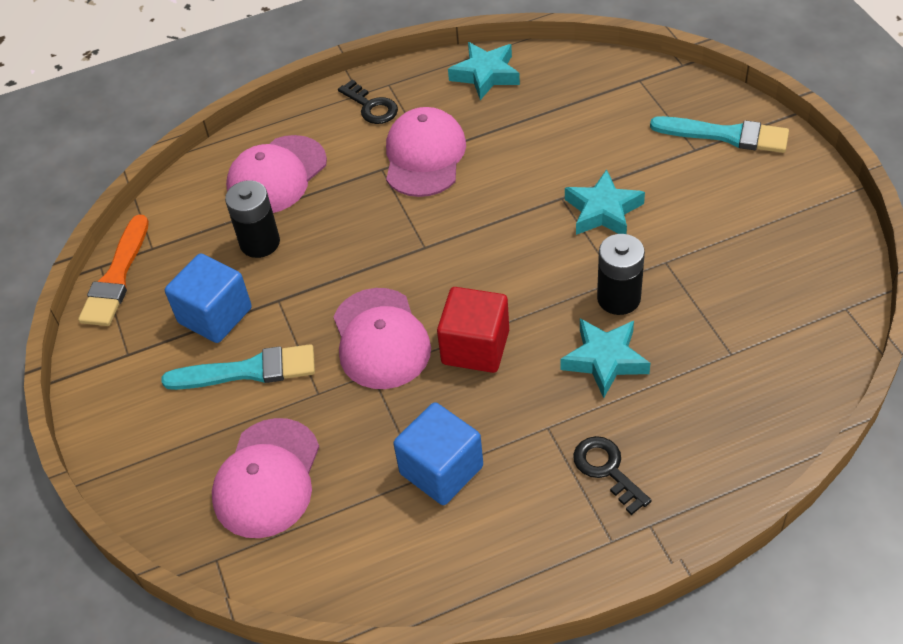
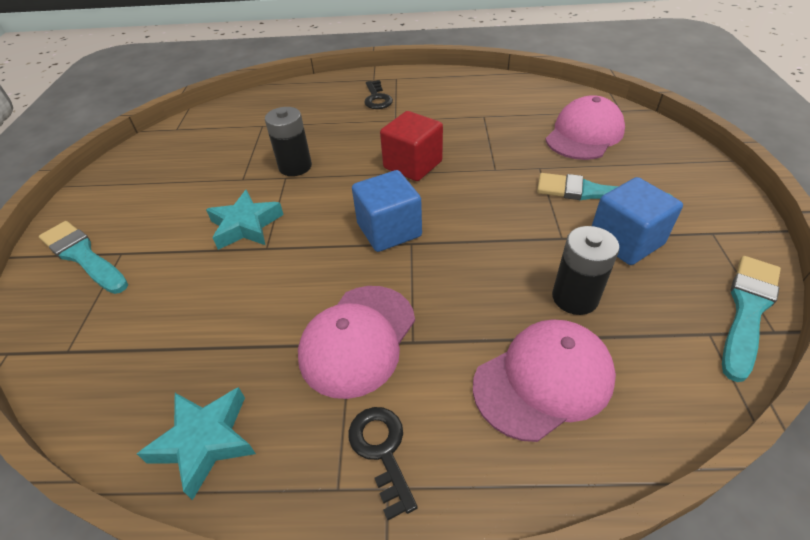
camera: 160 degrees left, 5 degrees down
(116, 277) = (747, 310): orange brush -> turquoise brush
(380, 339) = (480, 186): pink cap -> none
(441, 470) = (469, 116): blue cube -> blue cube (389, 230)
(605, 360) = (335, 139): turquoise star -> none

